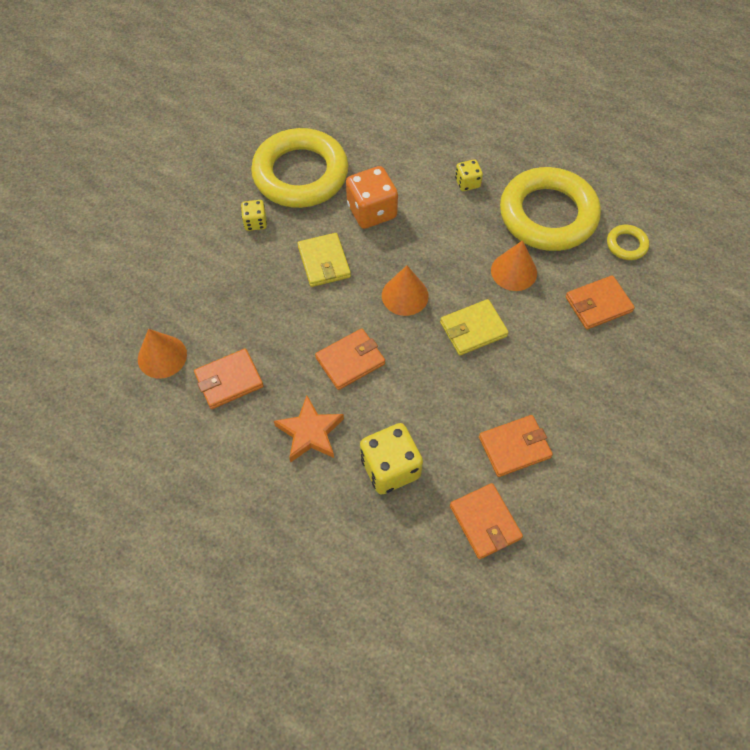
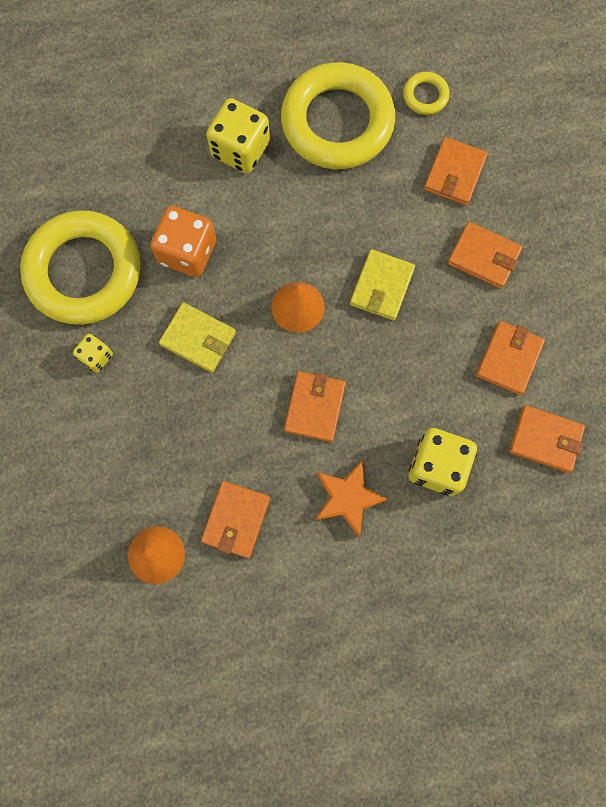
camera: 45 degrees left, 15 degrees up
(467, 183) = (240, 149): yellow dice -> yellow dice, size x1.85
(514, 271) = (362, 203): orange cone -> none
(565, 370) = (483, 257): none -> orange wallet

